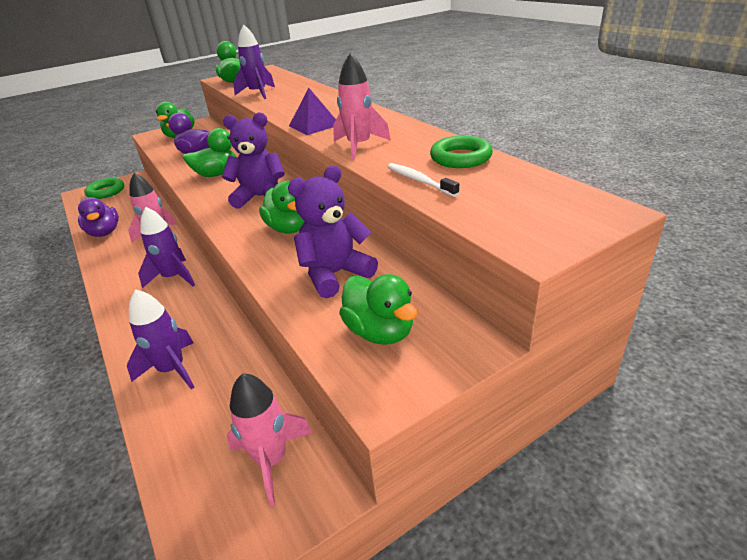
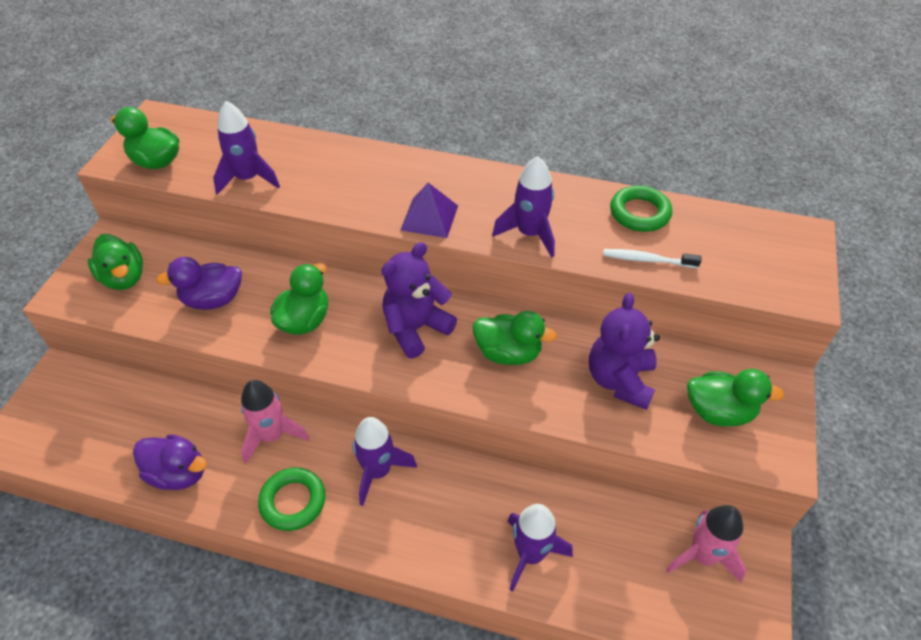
camera: 45 degrees left, 15 degrees up
(106, 192) = (54, 415): green ring -> green ring (293, 501)
(359, 146) = (529, 234): pink rocket -> purple rocket

